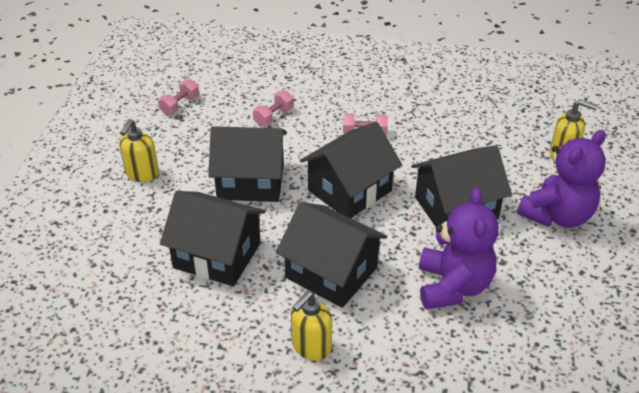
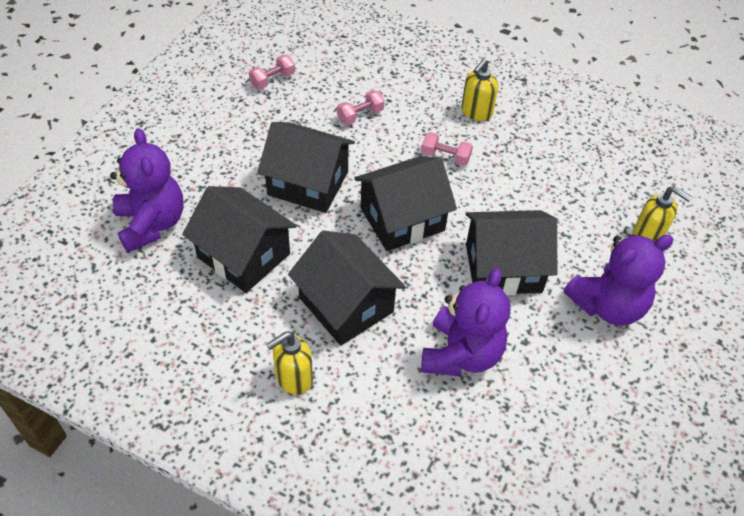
camera: 15 degrees right, 10 degrees up
(115, 250) = (151, 224): none -> purple teddy bear
(142, 174) = (207, 148): yellow soap dispenser -> yellow soap dispenser (476, 112)

